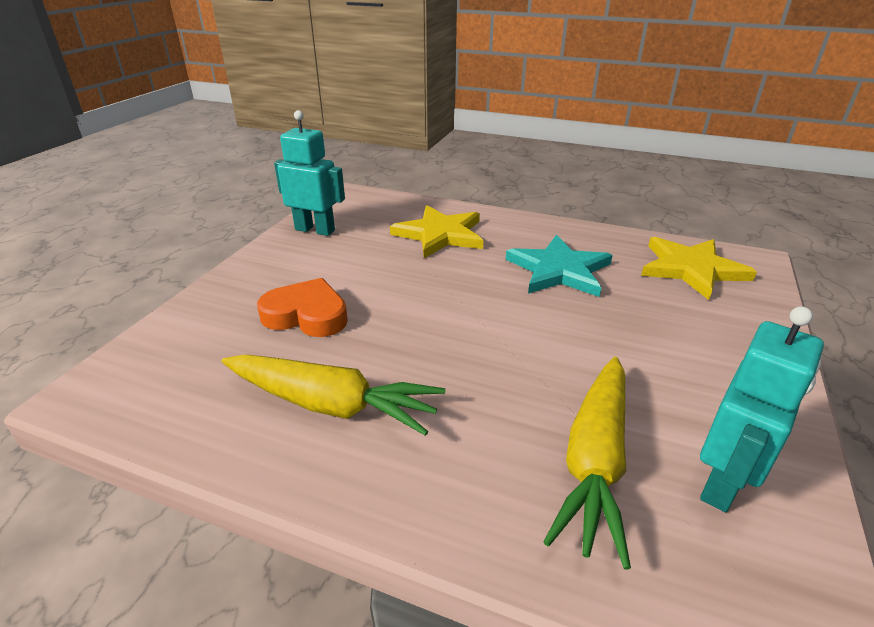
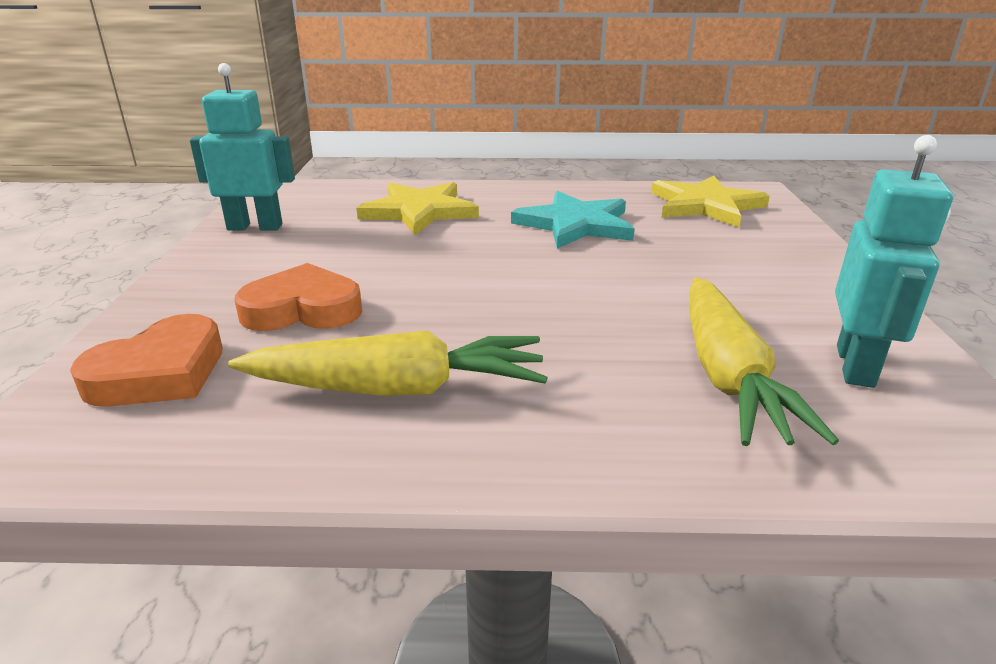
camera: 20 degrees left, 5 degrees down
(191, 351) = (160, 373): none -> orange heart

